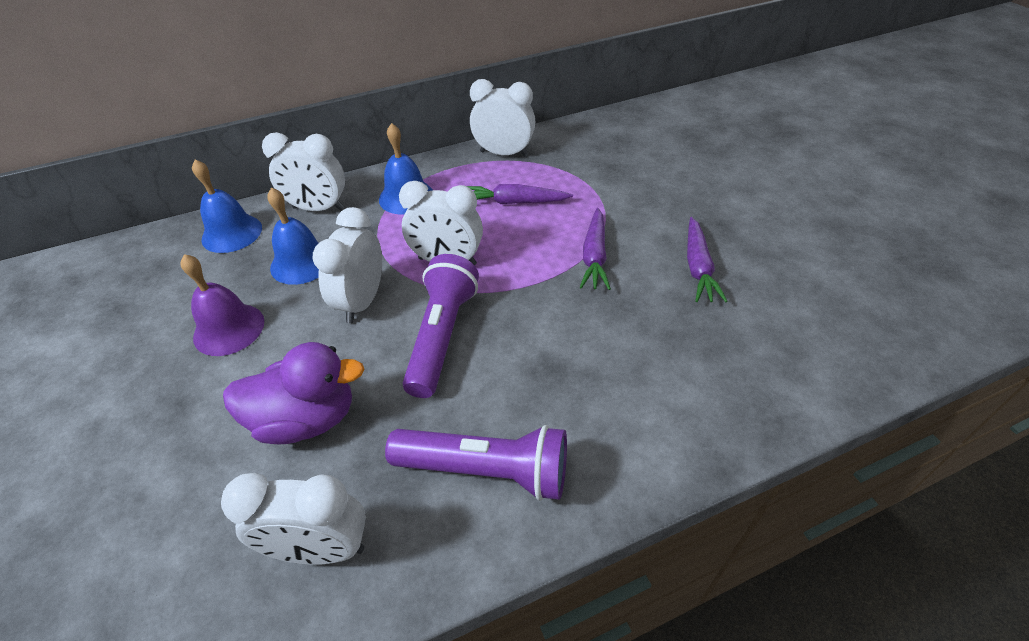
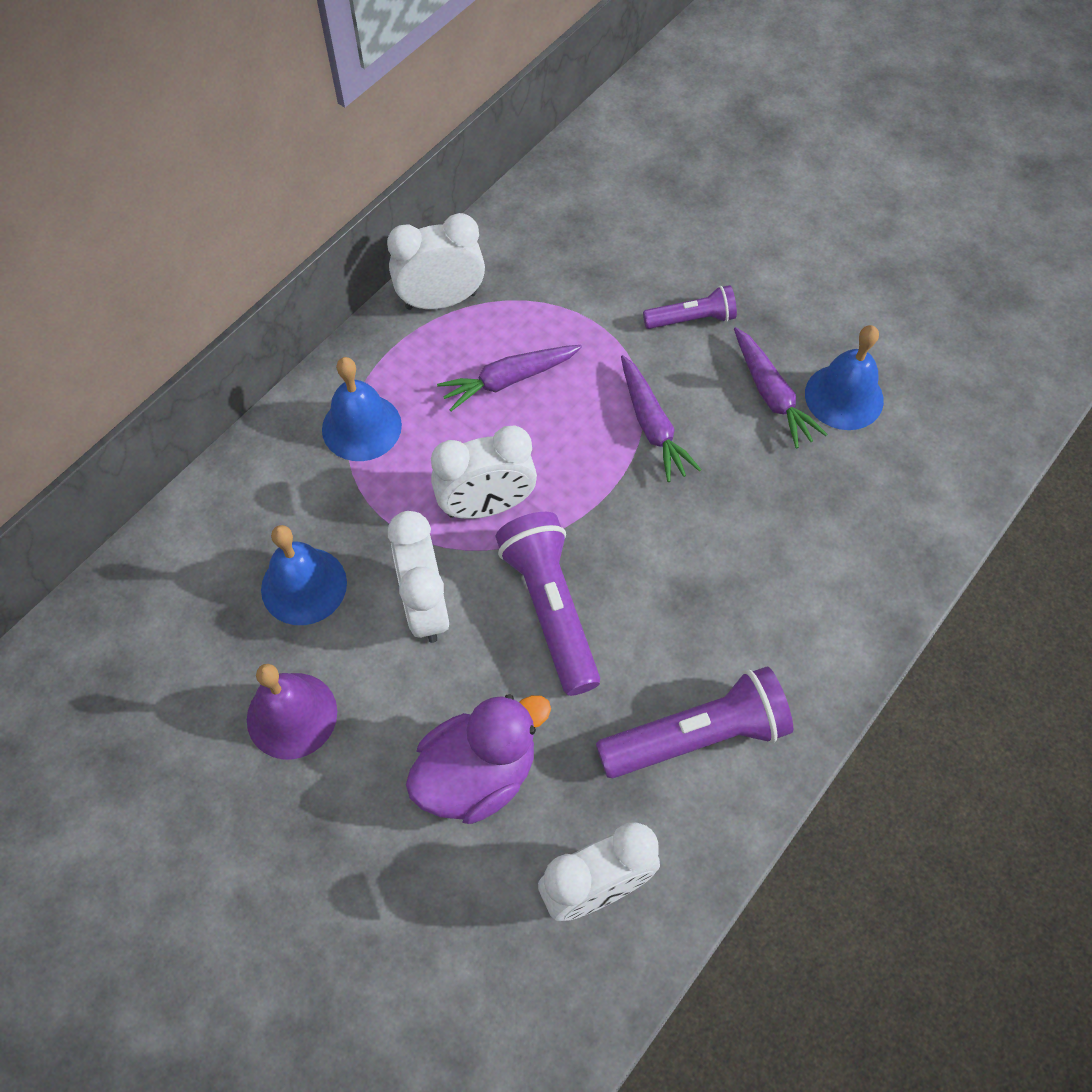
camera: 30 degrees left, 15 degrees up
(232, 233) = (167, 583): blue bell -> blue bell (844, 397)
(318, 208) = (255, 494): white clock -> none
(664, 208) = (691, 319): none -> purple flashlight

